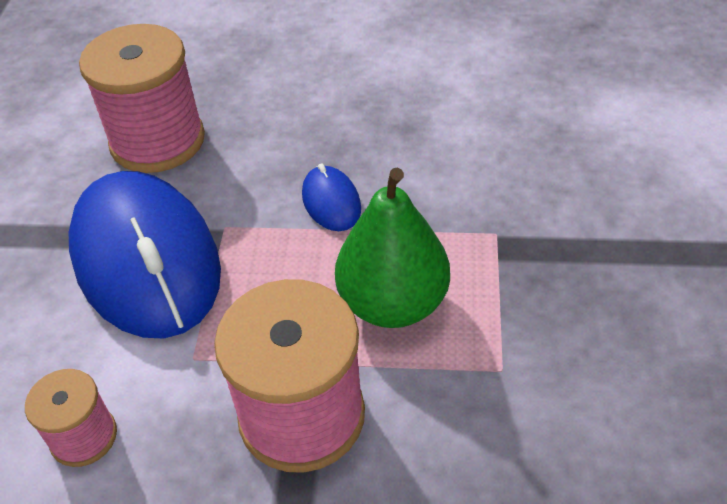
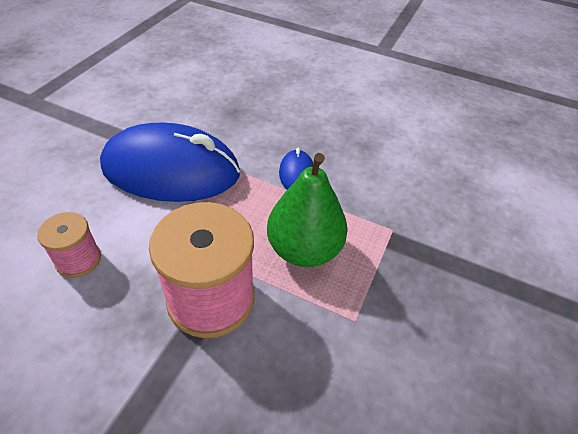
camera: 15 degrees right, 0 degrees up
(147, 260) = (171, 170): blue mouse -> blue mouse turned 75 degrees counterclockwise
(157, 141) = (214, 106): pink spool -> none

